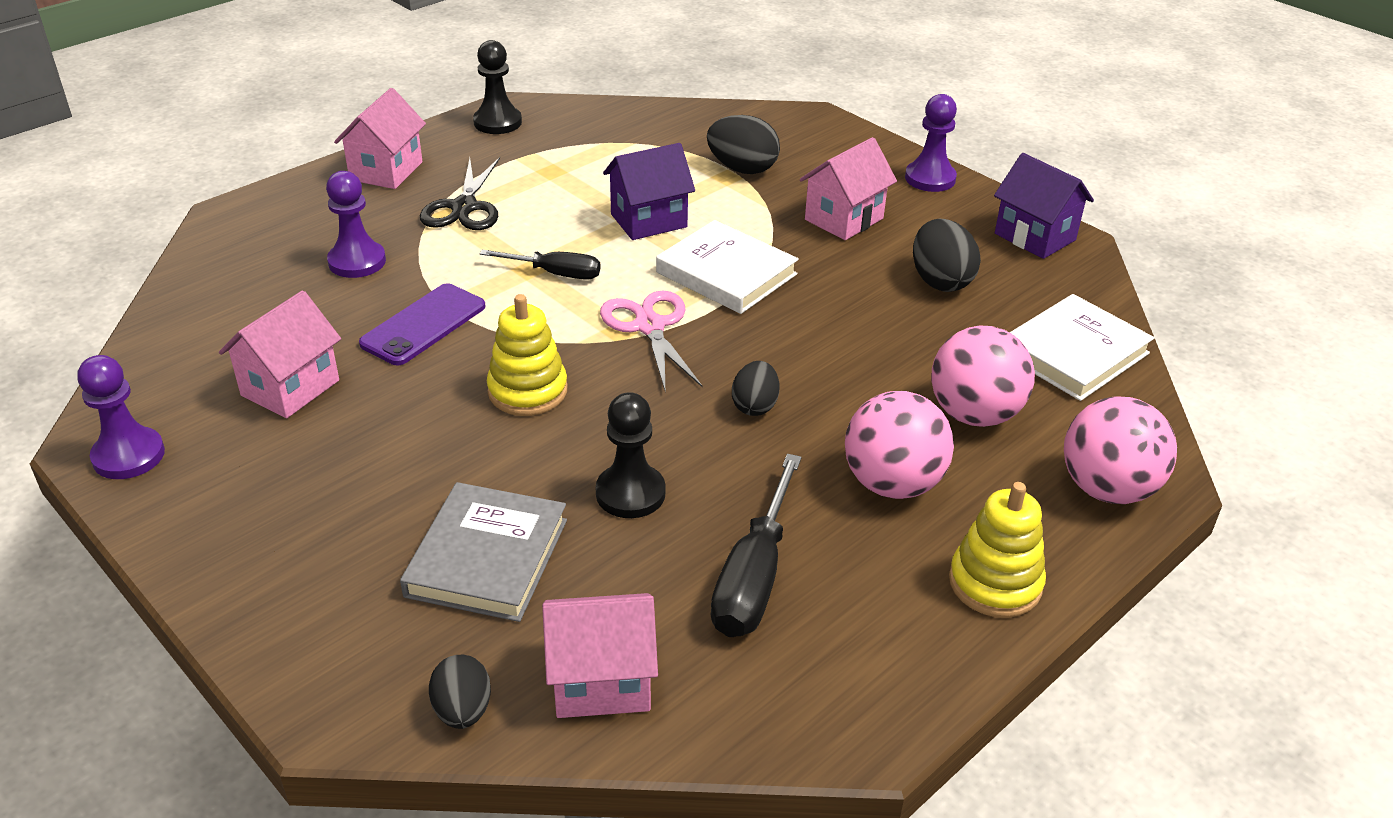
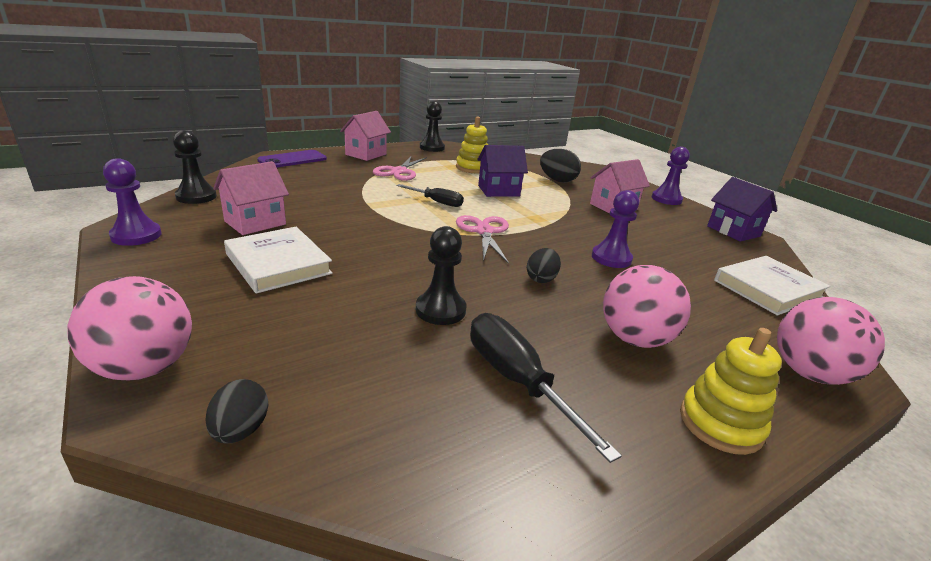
camera: 10 degrees right, 10 degrees down
(160, 350) = (196, 196): none -> black pawn
(357, 262) = (329, 181): purple pawn -> purple pawn (611, 258)
(423, 325) = (350, 210): purple phone -> purple phone (293, 160)
(464, 207) = (399, 171): black scissors -> pink scissors
(487, 558) = (322, 328): grey book -> none
(527, 391) = (396, 247): yellow stacking toy -> yellow stacking toy (472, 168)
(601, 681) = (366, 432): pink house -> none
(726, 273) = (538, 217): white book -> white book (278, 264)
(753, 578) = (516, 380): black screwdriver -> black screwdriver turned 120 degrees clockwise
(940, 281) = (672, 241): black egg -> none
(974, 414) = (697, 309): pink ball -> pink ball (145, 367)

